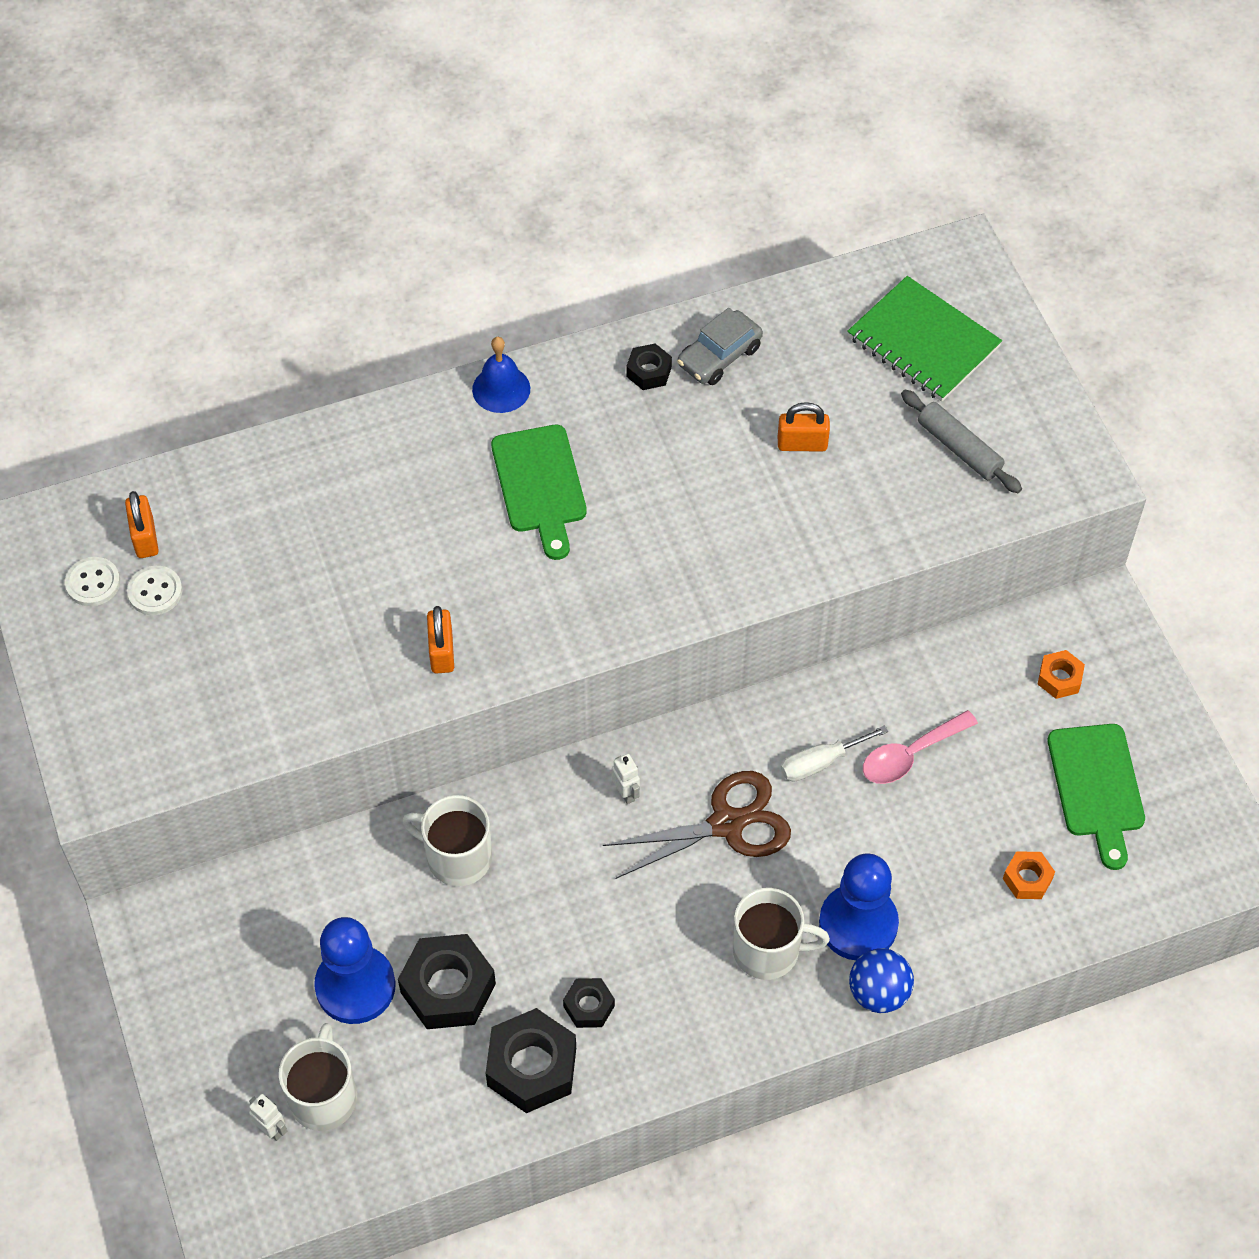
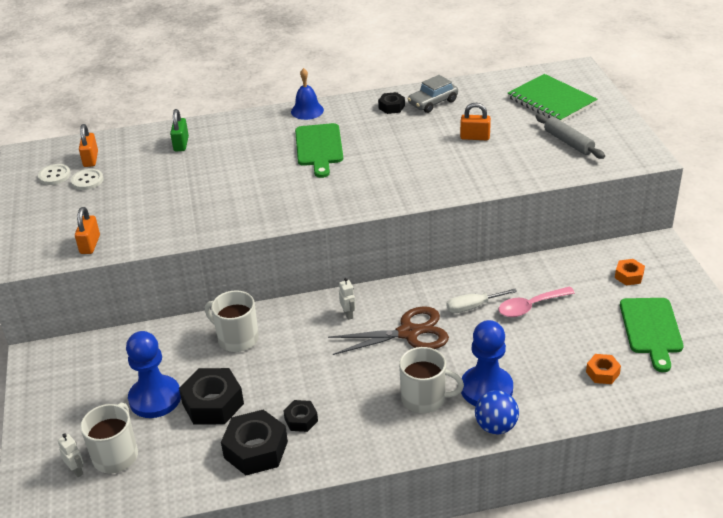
camera: 10 degrees right, 20 degrees down
(296, 489) = (181, 144): none -> green padlock
(442, 652) = (242, 212): orange padlock -> orange padlock (90, 244)

